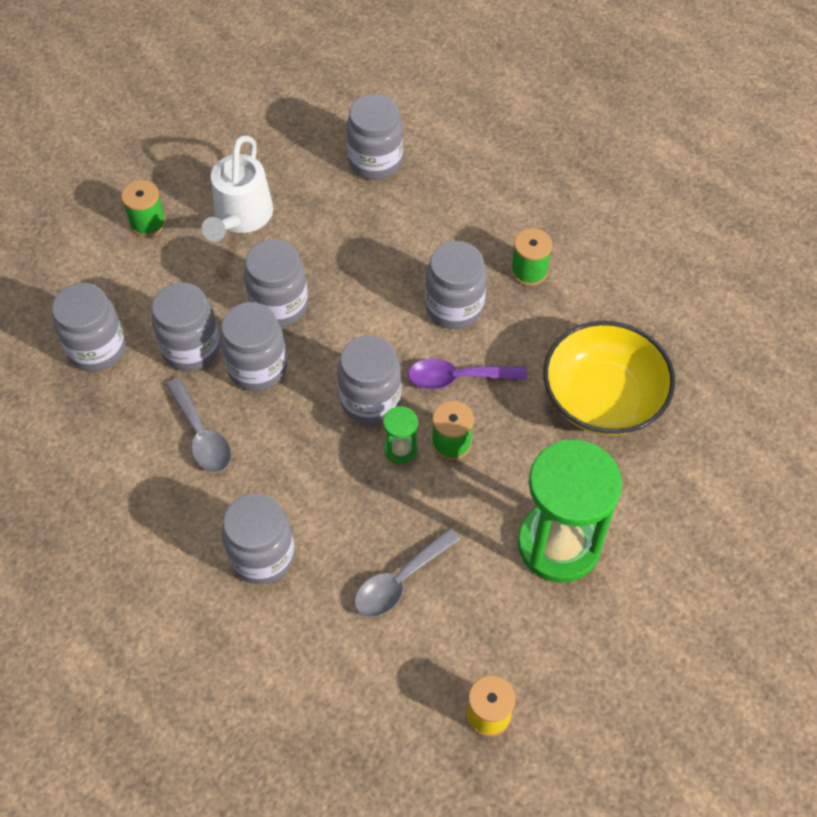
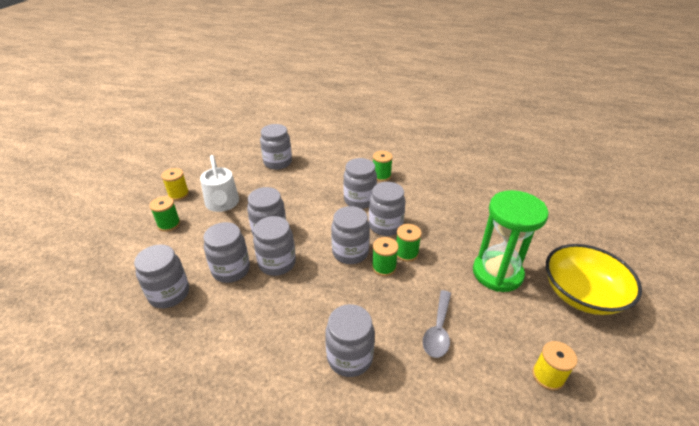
camera: 30 degrees left, 20 degrees down
(187, 166) = (178, 194): none -> yellow spool
(201, 435) = (266, 310): grey spoon -> none
(400, 449) = (384, 267): green hourglass -> green spool
(457, 378) = (385, 226): purple spoon -> grey jar
(603, 398) = (457, 207): yellow bowl -> yellow bowl (582, 294)

